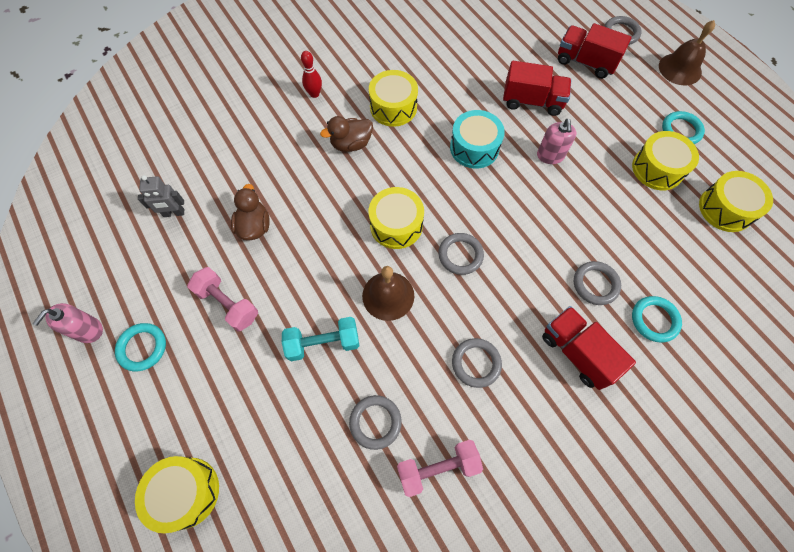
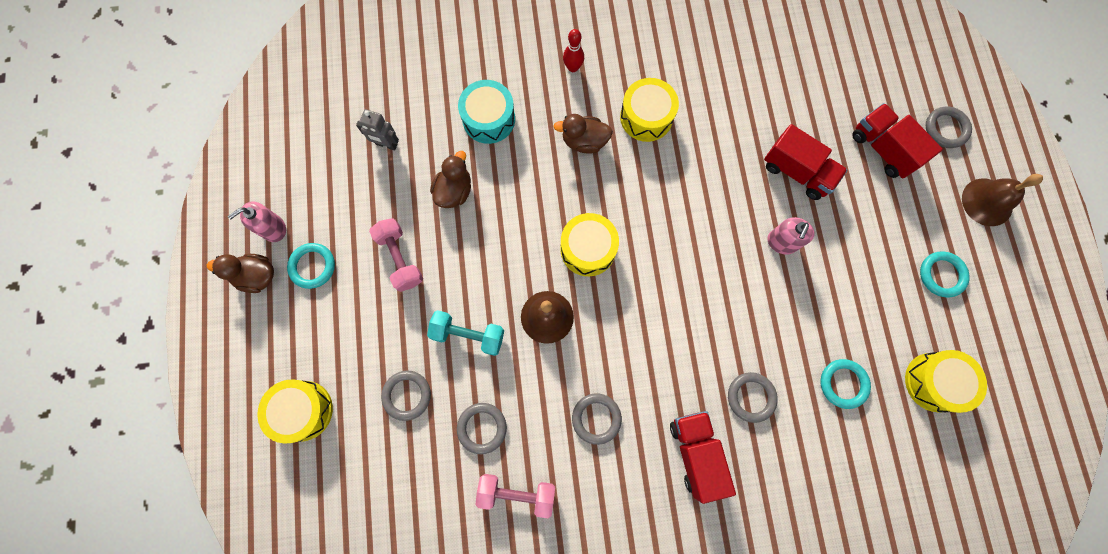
camera: 25 degrees right, 10 degrees up
(86, 382) = (257, 276): none -> brown duck
(460, 255) = (634, 308): grey ring -> grey ring (407, 395)
(474, 148) = (707, 199): turquoise drum -> turquoise drum (488, 119)
(654, 320) = (788, 458): turquoise ring -> turquoise ring (843, 384)
(657, 169) = (888, 307): yellow drum -> none

